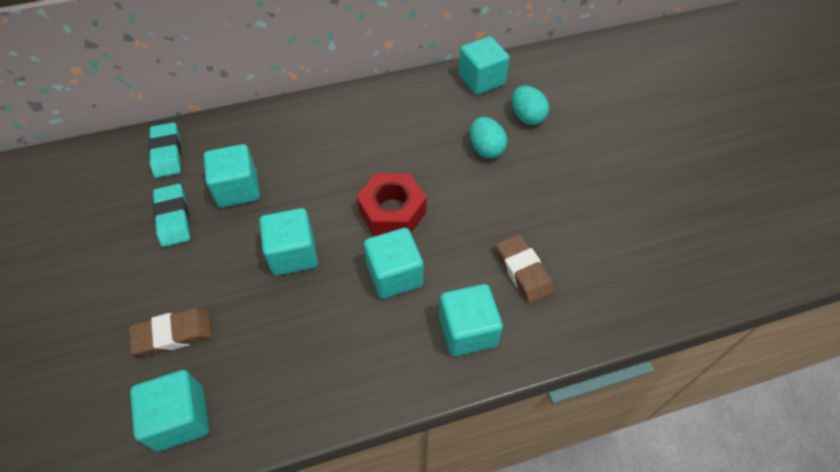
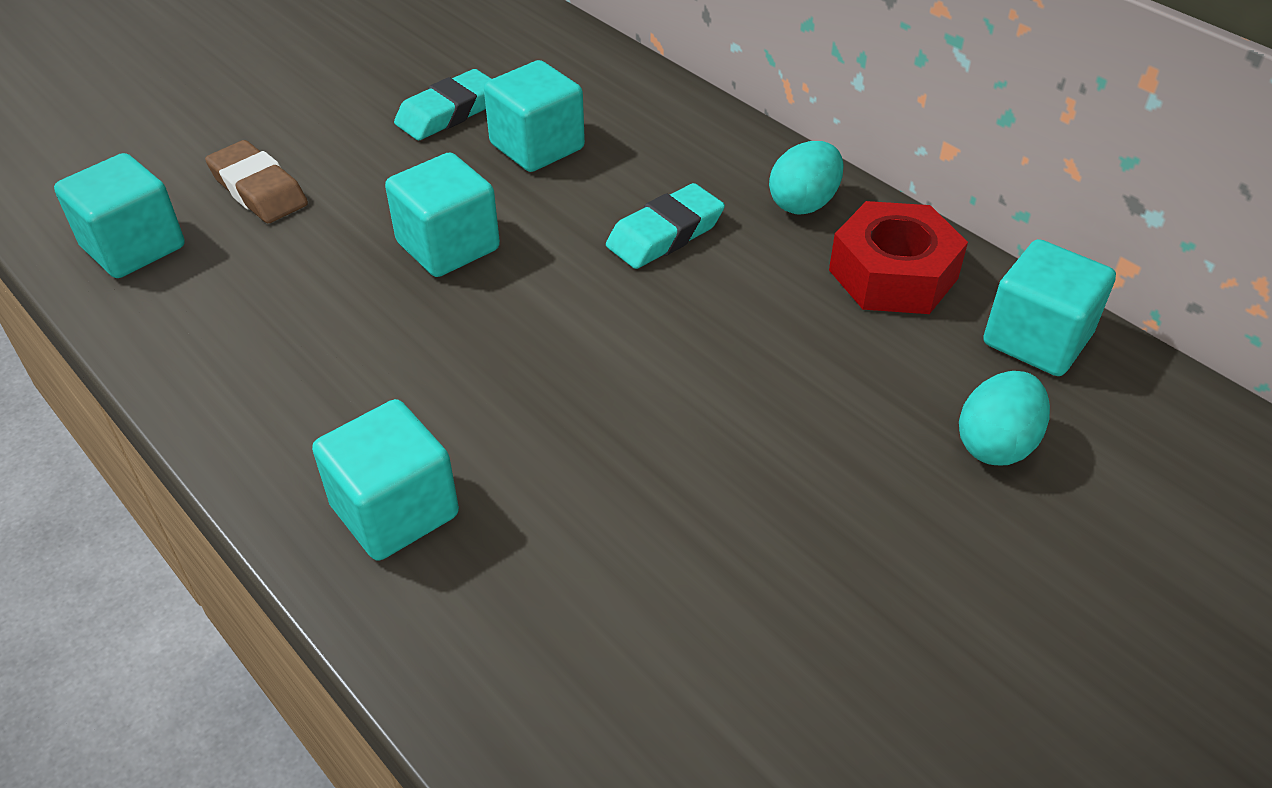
camera: 65 degrees right, 10 degrees down
(167, 153) = (559, 61): turquoise eraser -> turquoise eraser (665, 234)
(392, 211) = (601, 326): red nut -> red nut (893, 274)
(394, 275) = (467, 374): turquoise cube -> none
(486, 149) = (848, 405): turquoise egg -> turquoise egg (803, 203)
(523, 271) = (571, 557): brown eraser -> none

